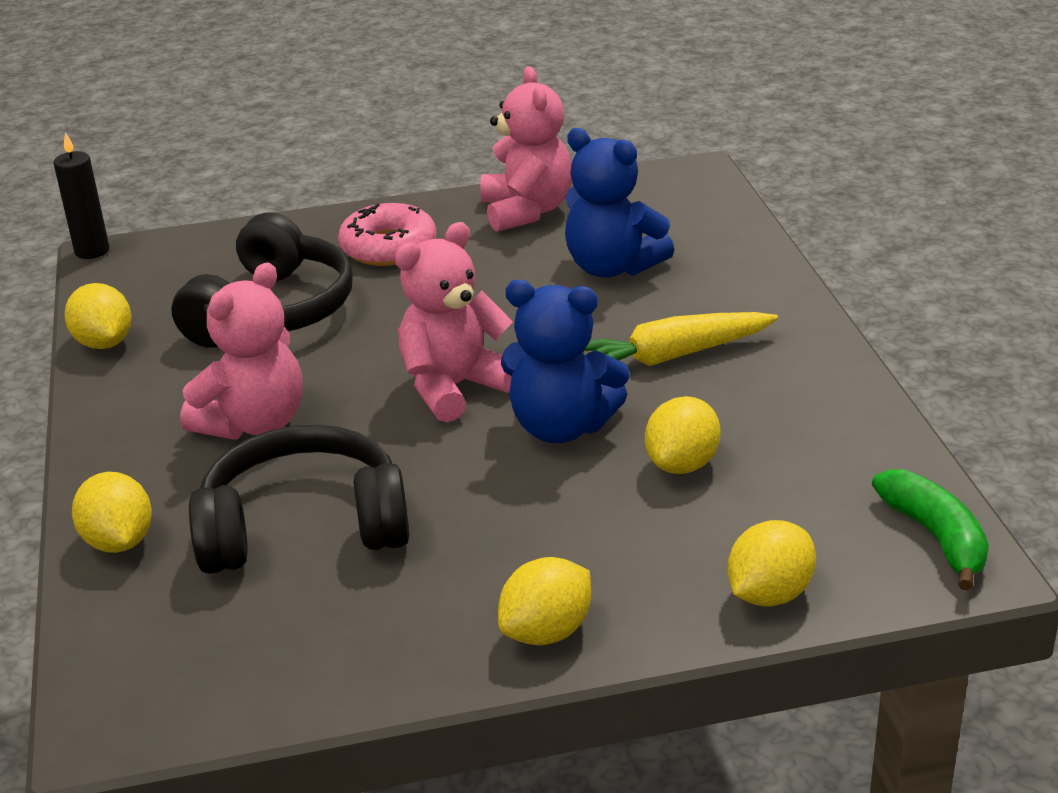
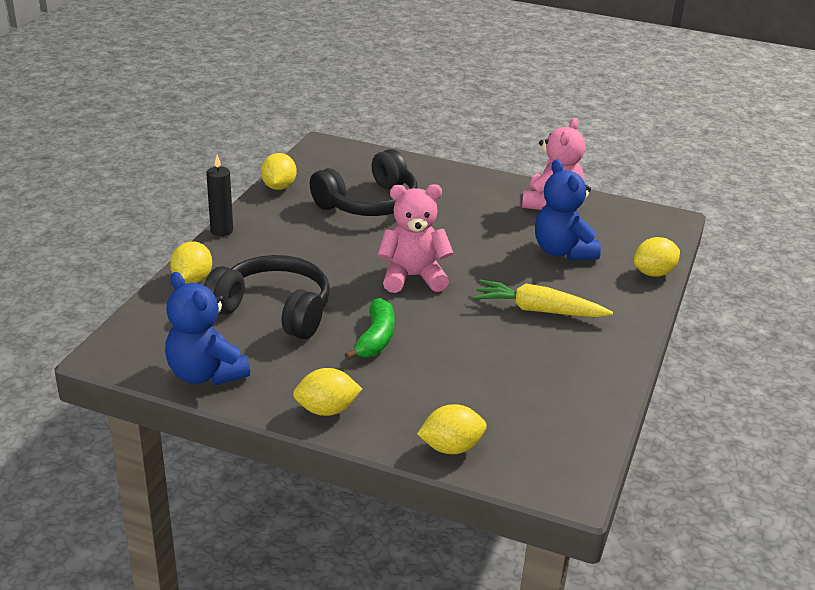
camera: 30 degrees right, 0 degrees up
(92, 251) = (319, 140): black candle -> black candle (222, 231)
(254, 423) = (303, 253): pink teddy bear -> none
(388, 247) = (458, 194): pink donut -> none
(561, 427) = (443, 320): blue teddy bear -> blue teddy bear (205, 374)
(682, 464) = (481, 365): yellow lemon -> yellow lemon (653, 273)
(936, 537) = (571, 465): green banana -> green banana (375, 338)

